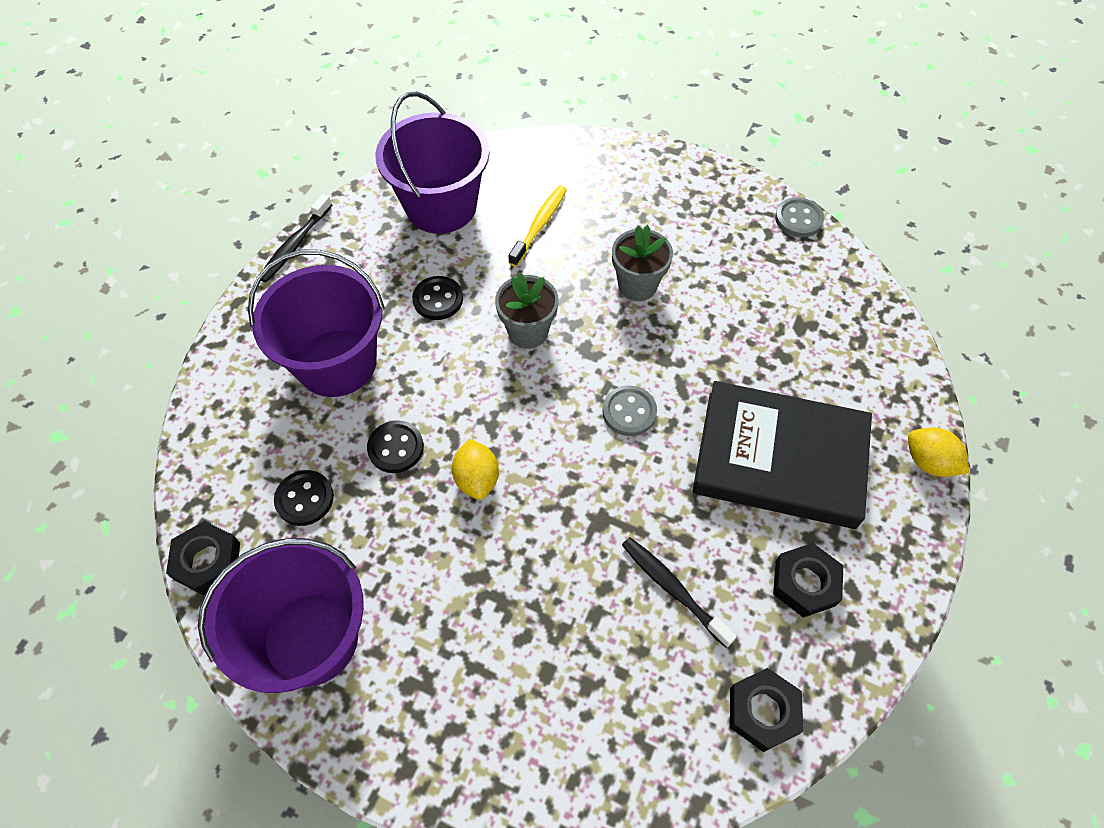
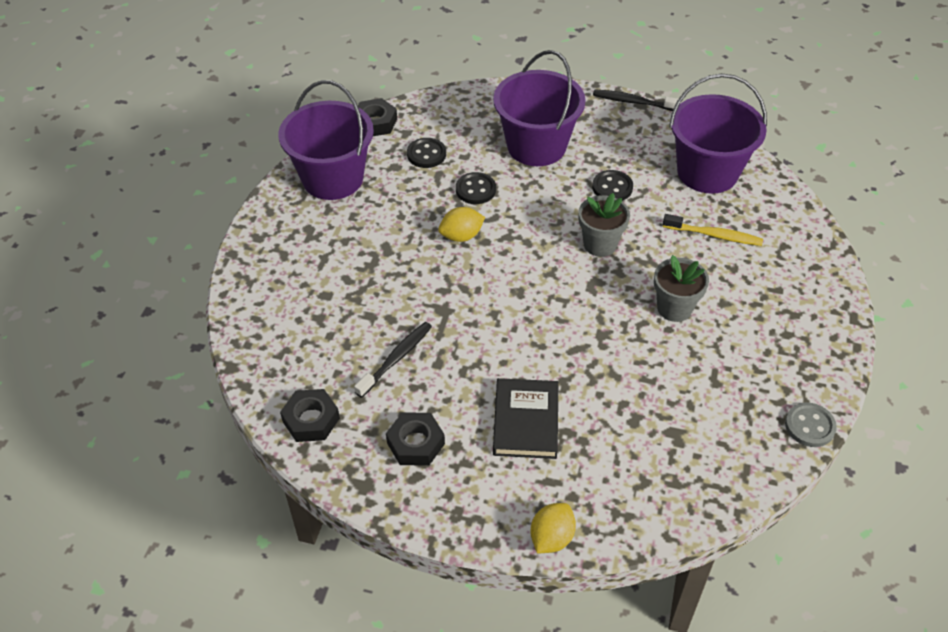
camera: 80 degrees right, 10 degrees down
(629, 412) = (543, 316): grey button -> none
(779, 458) = (526, 421): black book -> black book, size x0.61

